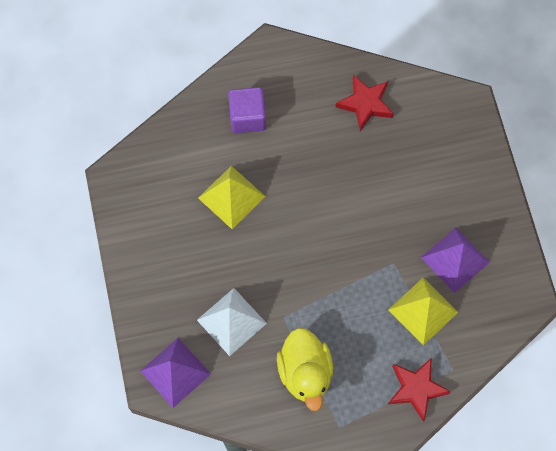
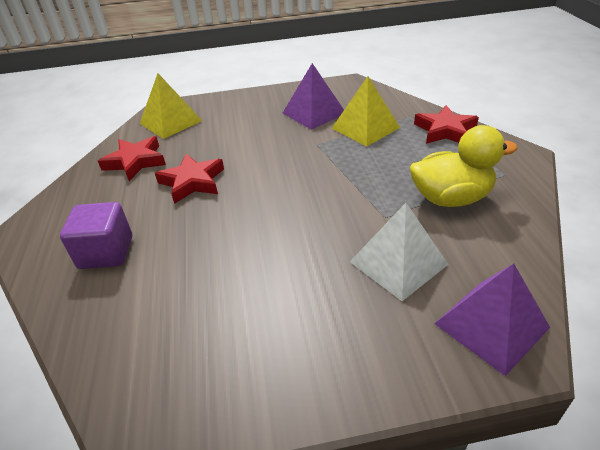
camera: 85 degrees left, 30 degrees down
(231, 197) = (217, 266): yellow pyramid -> yellow pyramid (170, 122)
(333, 160) = (192, 182): none -> red star

